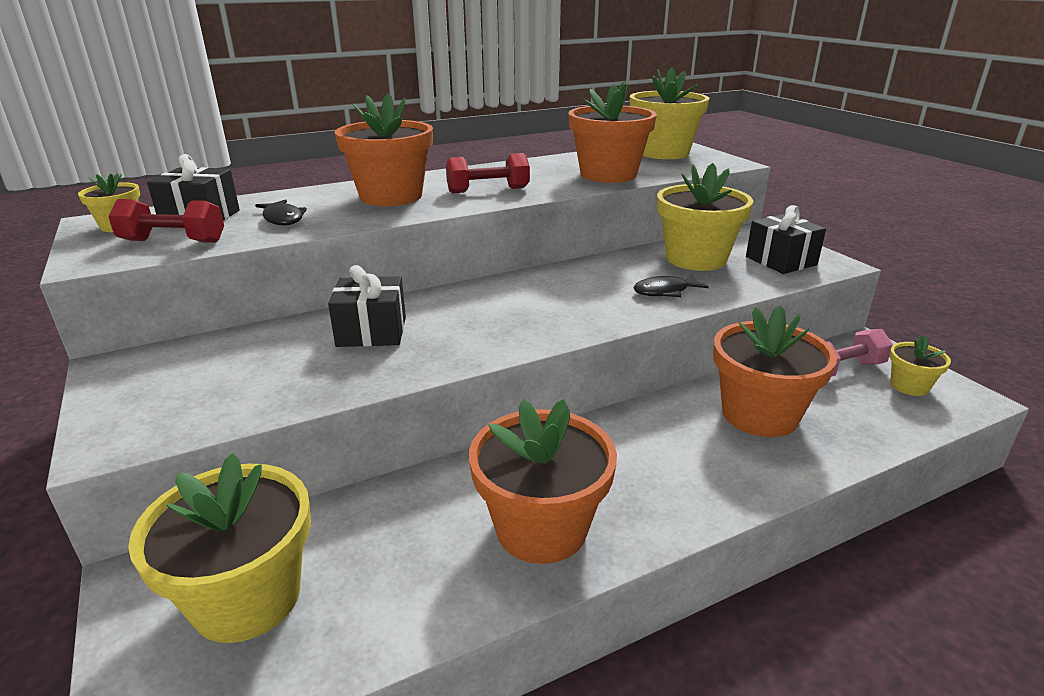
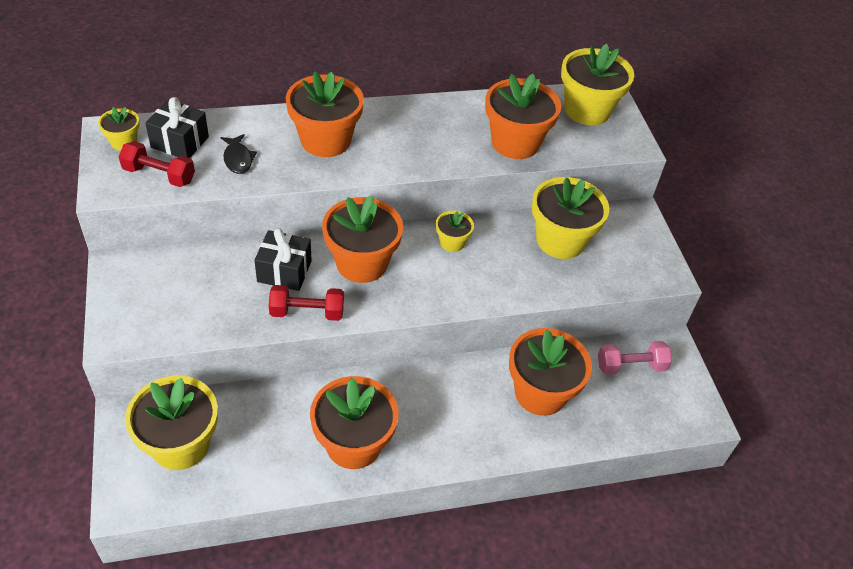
camera: 10 degrees right, 20 degrees up
(473, 309) = (361, 263): none -> orange flower pot
(488, 190) = (404, 148): red dumbbell -> red dumbbell (307, 312)
(665, 291) = (511, 277): black fish -> none
(781, 261) = (628, 260): black gift -> none
(909, 386) = (669, 395): yellow flower pot -> yellow flower pot (452, 242)

